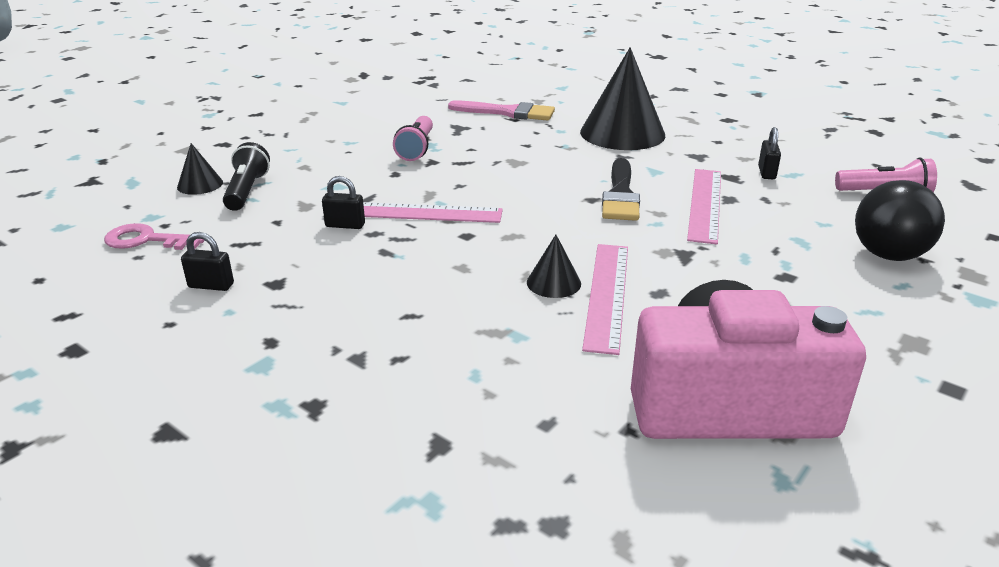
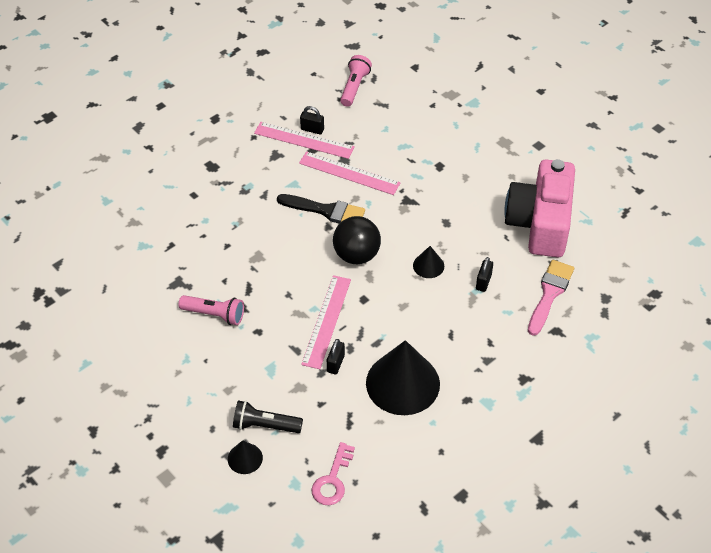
camera: 80 degrees left, 20 degrees up
(211, 285) = (402, 434): black padlock -> black padlock (483, 282)
(508, 112) = (155, 247): pink brush -> pink brush (549, 294)
(607, 295) = (445, 245): pink ruler -> pink ruler (304, 140)
(622, 133) = (222, 185): black cone -> black cone (402, 383)
(888, 255) = (426, 117): black ball -> black ball (356, 255)

